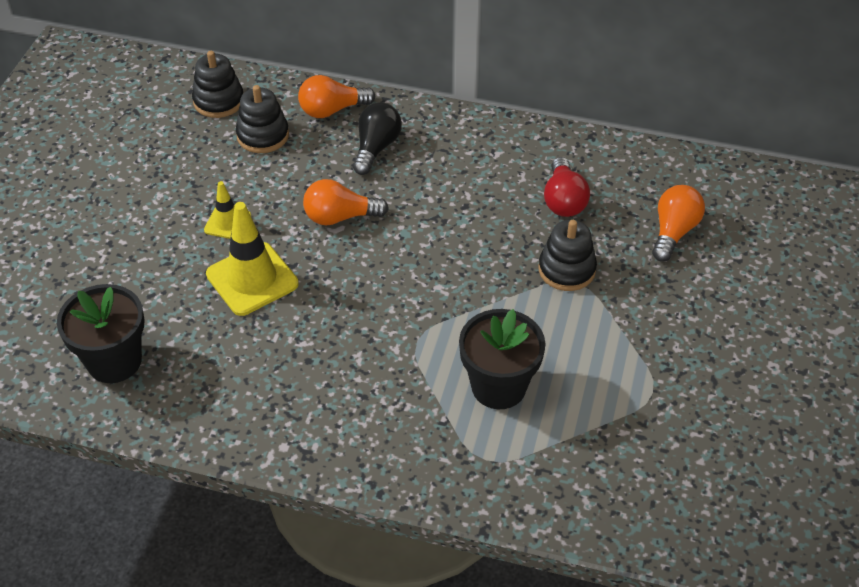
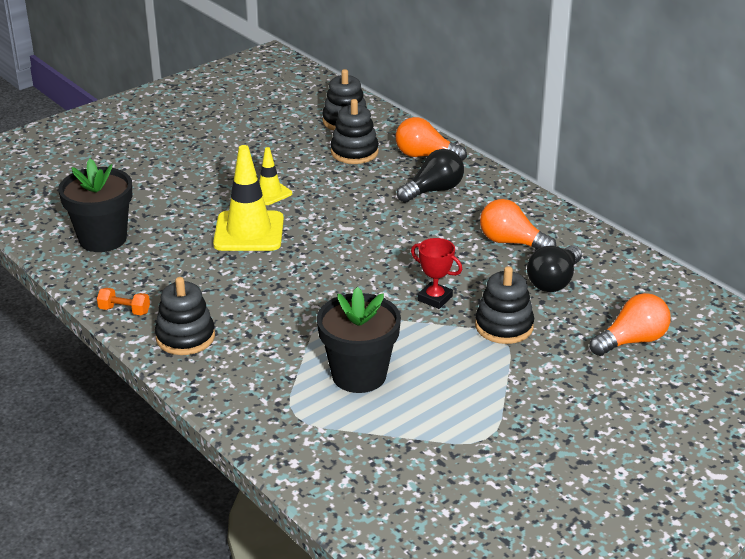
camera: 35 degrees right, 15 degrees down
(222, 434) = (124, 310): none -> orange dumbbell
(310, 431) = (185, 337): none -> black stacking toy
(340, 217) = (356, 221): orange light bulb -> orange light bulb (511, 242)
(486, 269) = (435, 298): none -> red trophy
(563, 200) = (554, 281): red light bulb -> black light bulb

